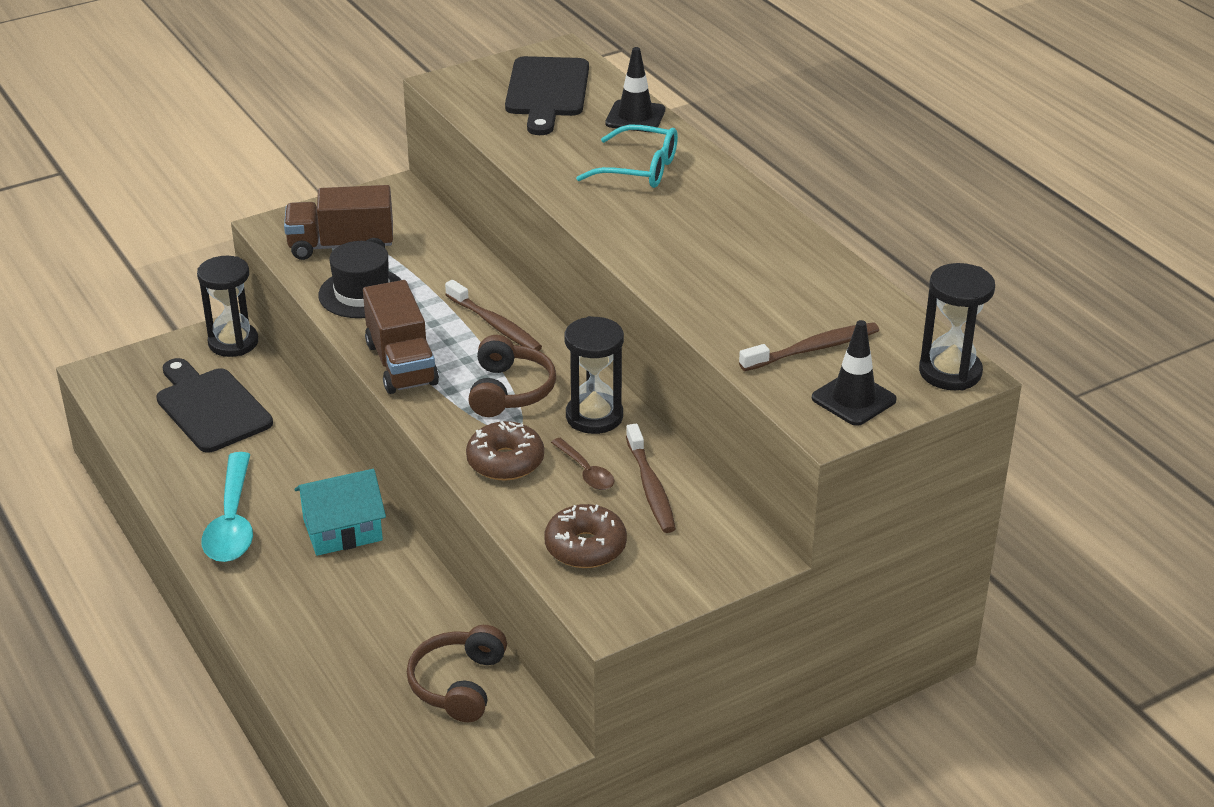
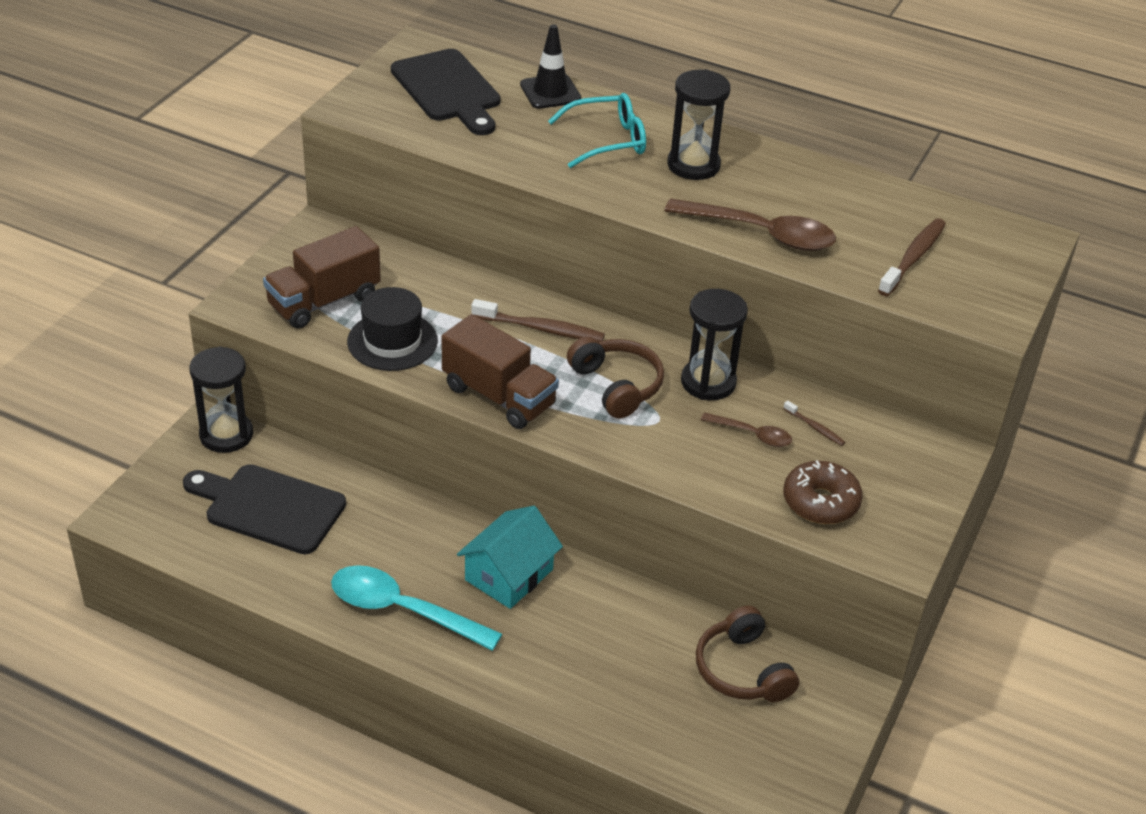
camera: 35 degrees left, 5 degrees up
(232, 522) = (402, 610): turquoise spoon -> turquoise spoon turned 150 degrees clockwise
(505, 461) = (680, 452): brown donut -> none
(650, 487) = (815, 427): brown toothbrush -> brown toothbrush, size x0.52
(689, 284) = (761, 233): none -> brown spoon
(853, 399) = (987, 290): black traffic cone -> none
(950, 372) = (1026, 241): black hourglass -> black hourglass (693, 165)

